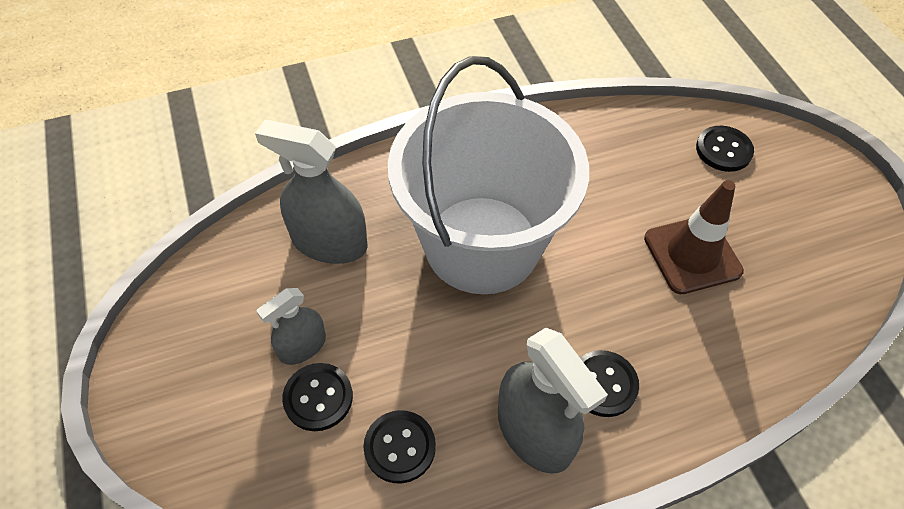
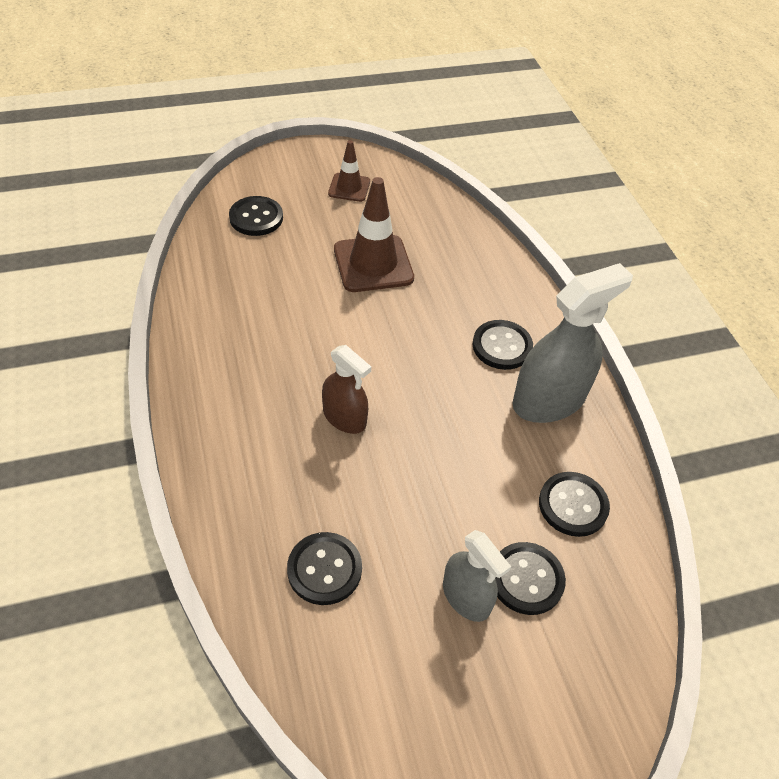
camera: 90 degrees left, 5 degrees down
(329, 242) = (324, 569): grey spray bottle -> black button
(482, 244) = (344, 417): white bucket -> brown spray bottle
(809, 224) = (349, 187): none -> brown traffic cone

